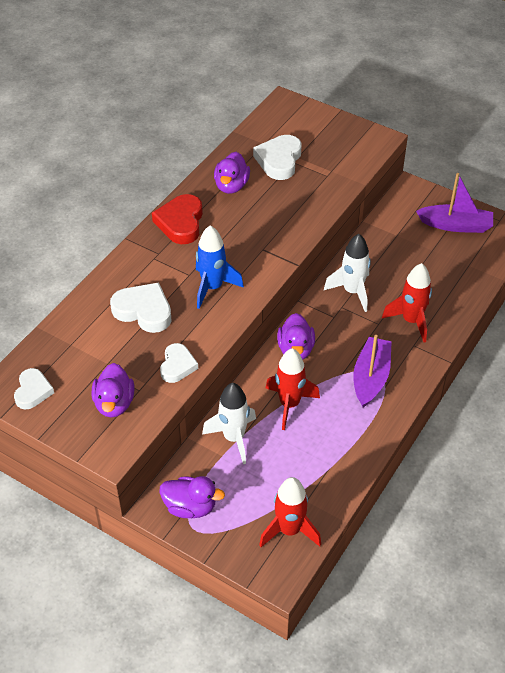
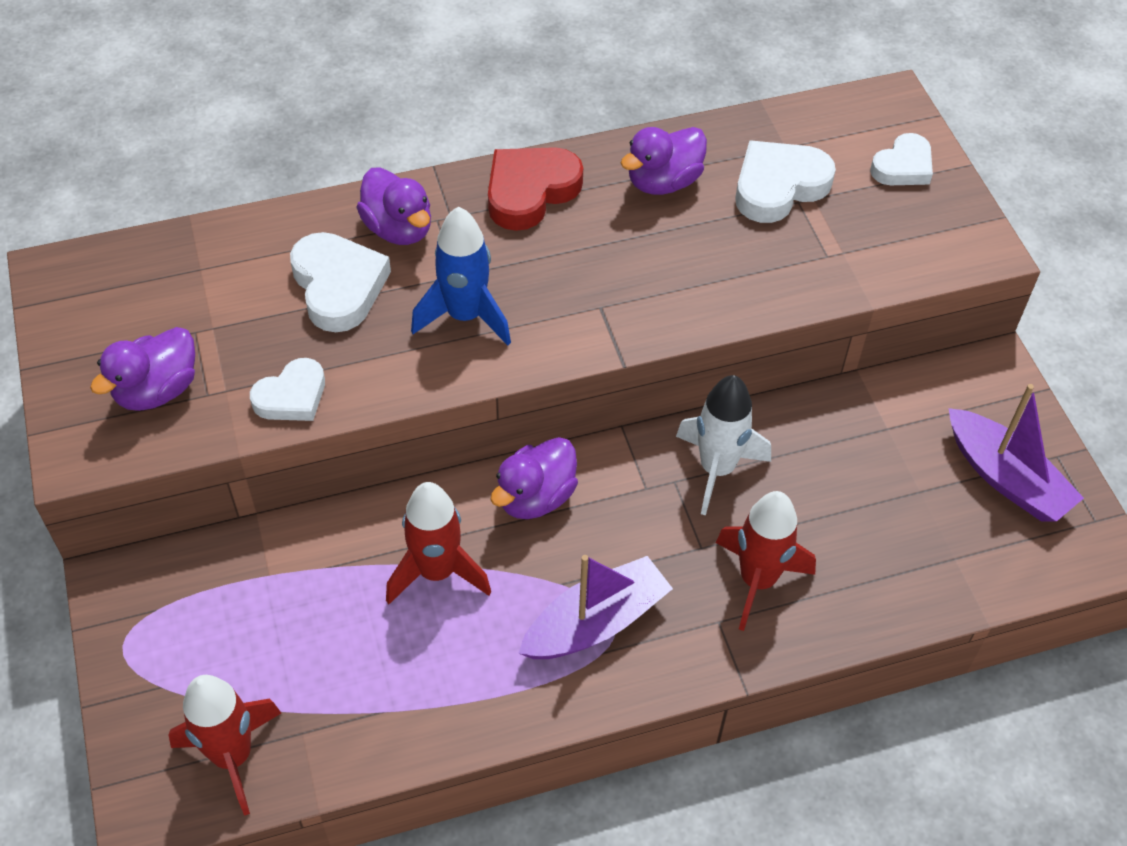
camera: 40 degrees right, 5 degrees up
(33, 391) = (86, 300): white heart -> white heart (903, 166)
(190, 507) = (152, 614): purple duck -> purple duck (398, 229)
(234, 438) = (311, 562): white rocket -> none

